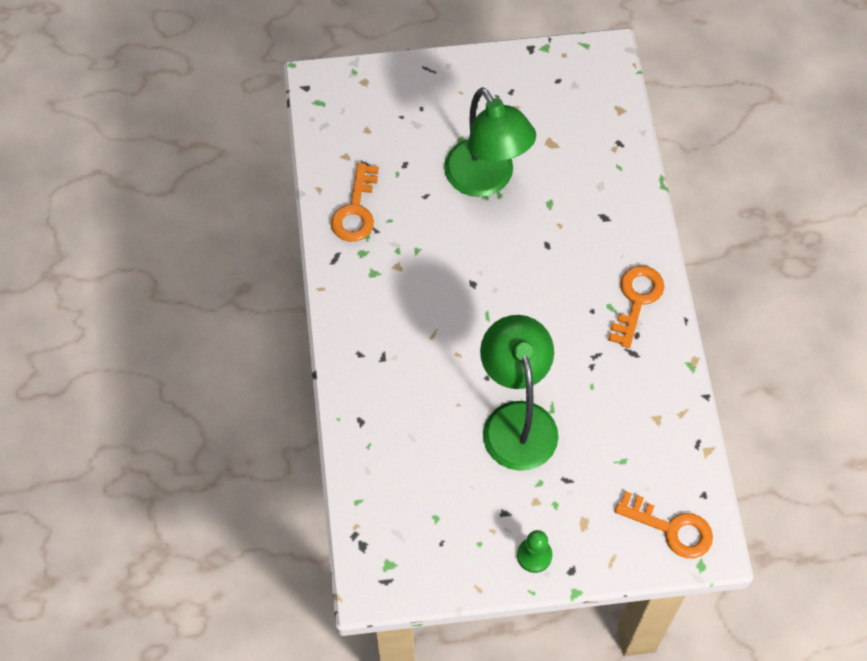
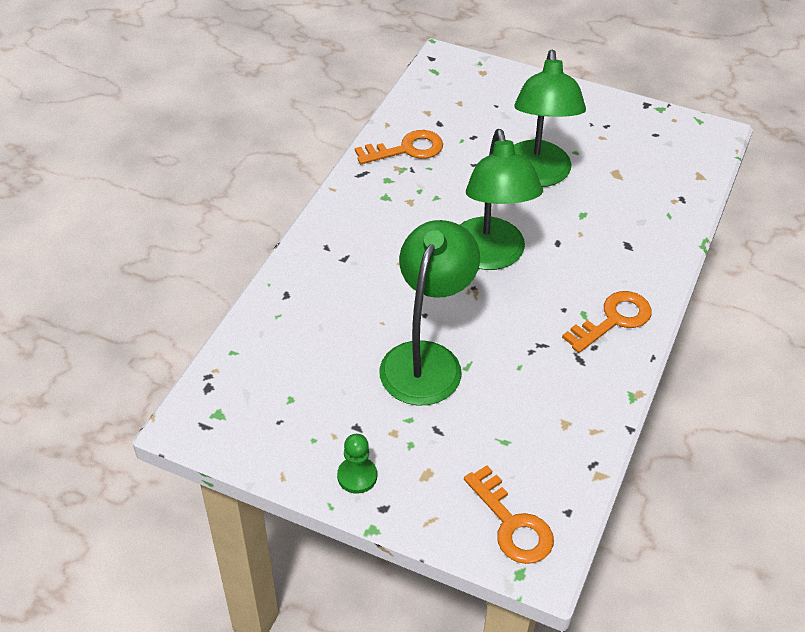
camera: 30 degrees right, 15 degrees down
(356, 210) = (406, 149): orange key -> orange key turned 150 degrees counterclockwise
(502, 289) = (490, 256): none -> green lamp

